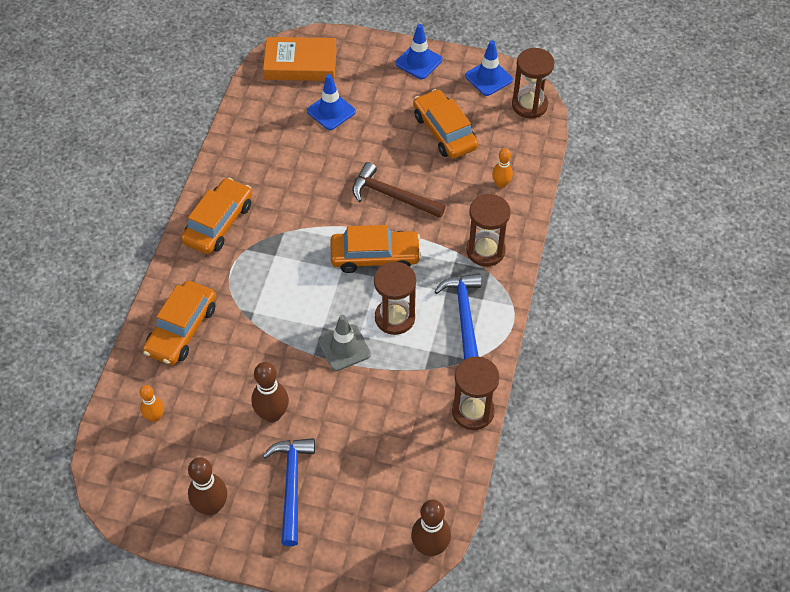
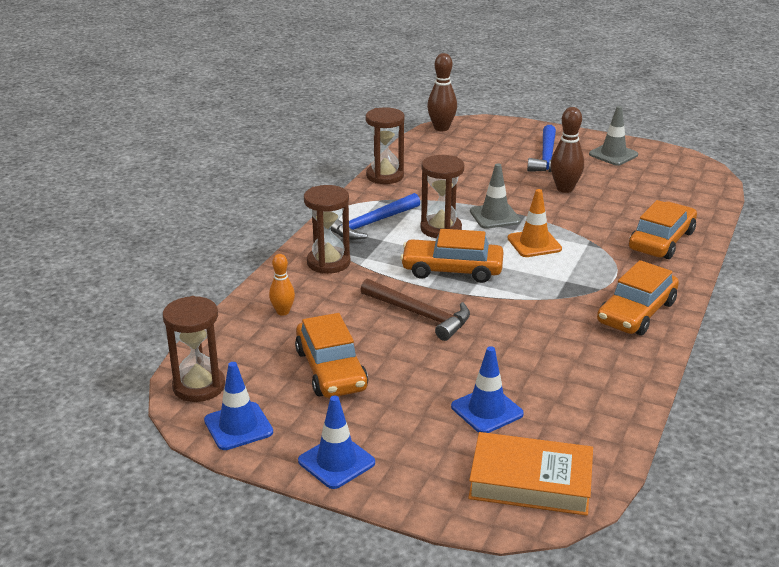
camera: 170 degrees left, 25 degrees down
(155, 417) = (673, 196): orange bowling pin -> none
(211, 506) = (613, 154): brown bowling pin -> grey traffic cone
(303, 306) = (534, 244): none -> orange traffic cone
(464, 315) = (370, 224): blue hammer -> blue hammer turned 45 degrees clockwise

